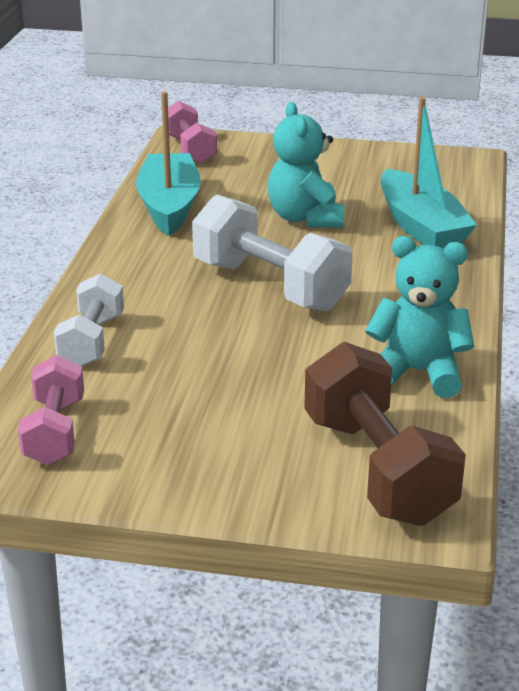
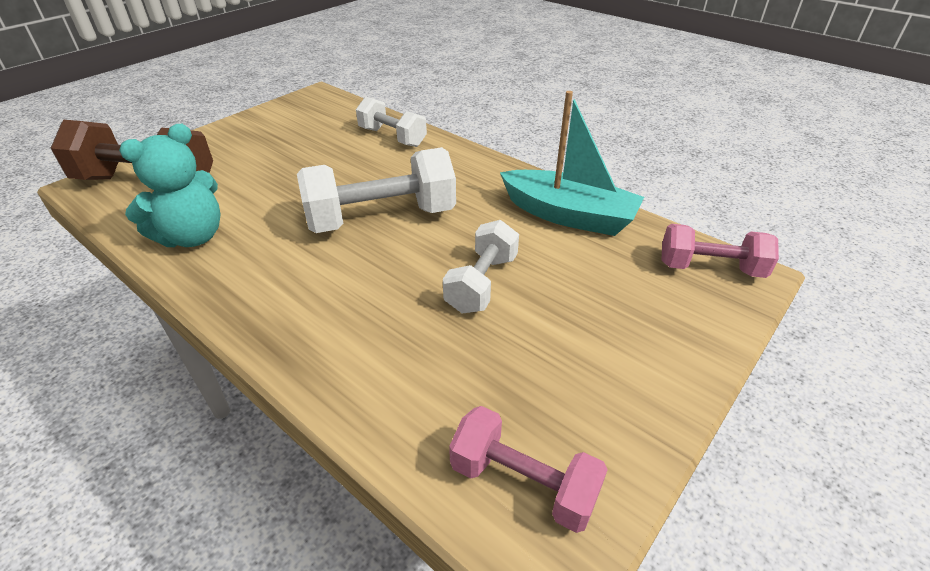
camera: 120 degrees right, 10 degrees up
(54, 432) = (321, 111): pink dumbbell -> pink dumbbell (523, 483)
(305, 218) = (482, 283): turquoise teddy bear -> white dumbbell
(421, 227) = (389, 360): turquoise boat -> none

